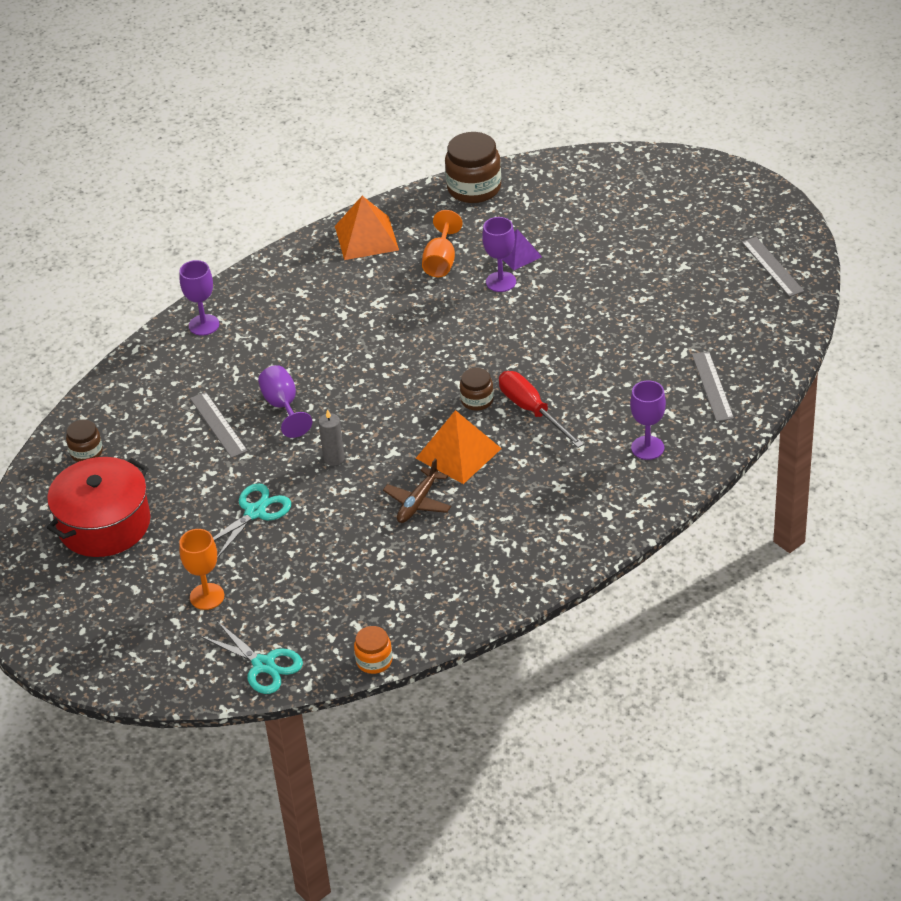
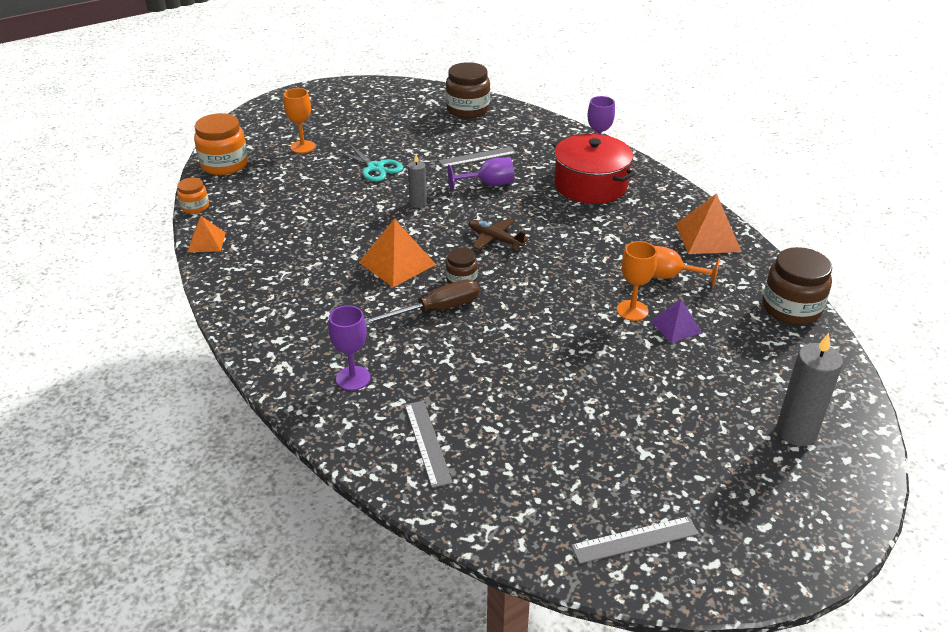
camera: 95 degrees right, 5 degrees down
(86, 452) = (468, 109): brown jar -> brown jar, size x1.83
(104, 524) = (393, 114): red pot -> red pot (590, 185)
(263, 665) = (224, 164): turquoise scissors -> orange jar
(418, 502) = (348, 238): brown plane -> brown plane (495, 239)
(449, 624) = (206, 242): none -> orange pyramid
(501, 282) = (632, 310): purple goblet -> orange goblet
(532, 411) = (435, 310): red screwdriver -> brown screwdriver
(635, 190) = (796, 432): none -> grey candle
(712, 386) = (427, 442): grey ruler -> grey ruler turned 75 degrees clockwise

